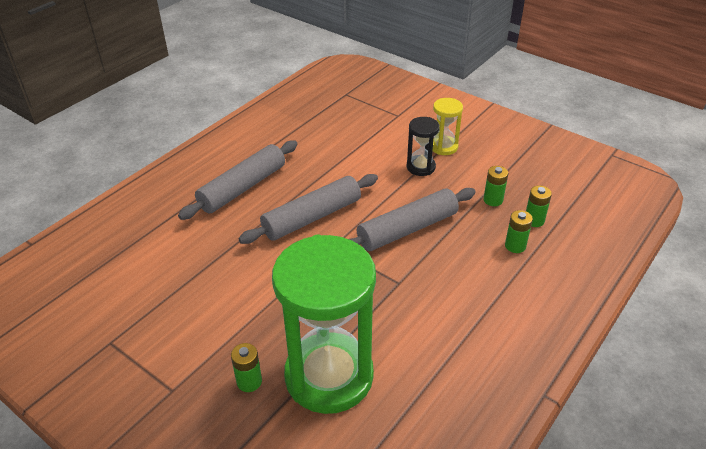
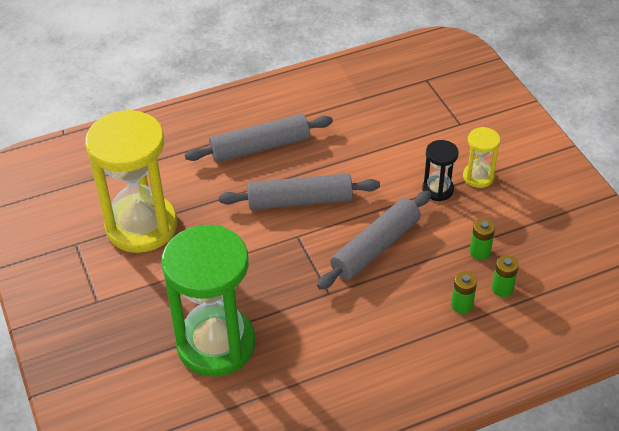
camera: 30 degrees right, 5 degrees up
(172, 297) = (141, 226): none -> yellow hourglass
(249, 381) = (155, 321): green battery -> none
(407, 229) = (375, 247): grey rolling pin -> grey rolling pin turned 45 degrees counterclockwise

